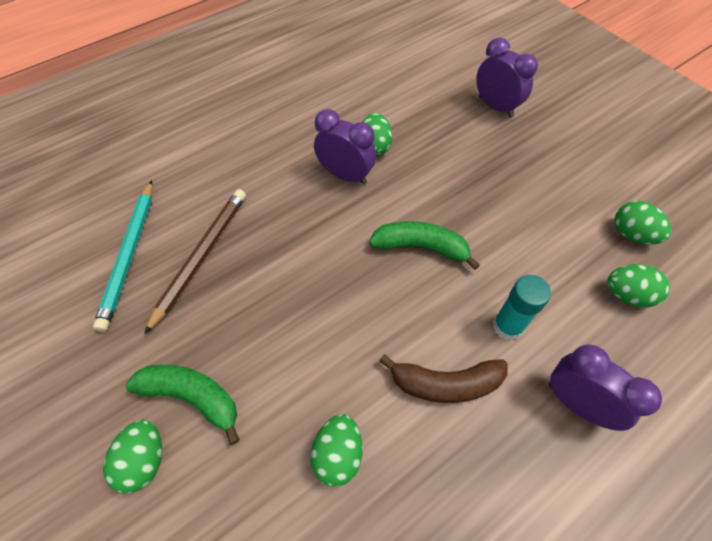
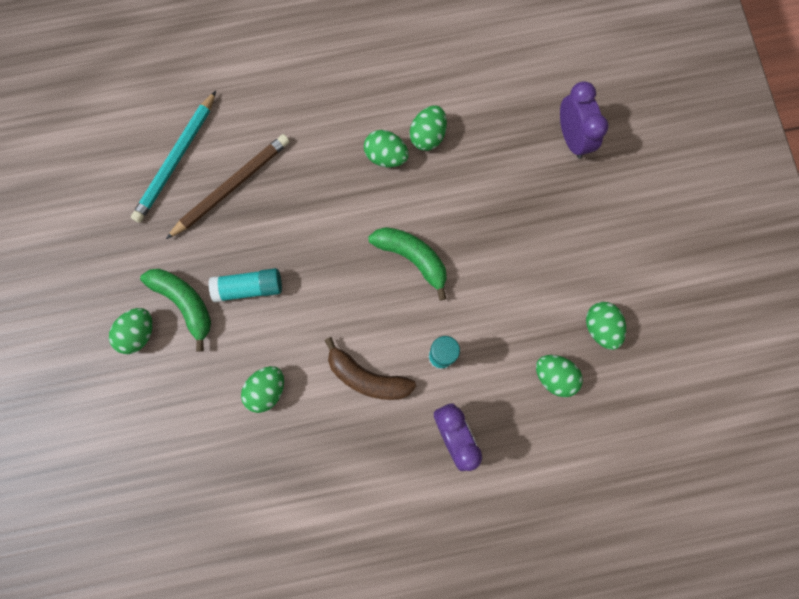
camera: 25 degrees right, 20 degrees up
(263, 347) = (249, 288): none -> turquoise glue stick
(345, 175) = (386, 156): purple clock -> green egg

